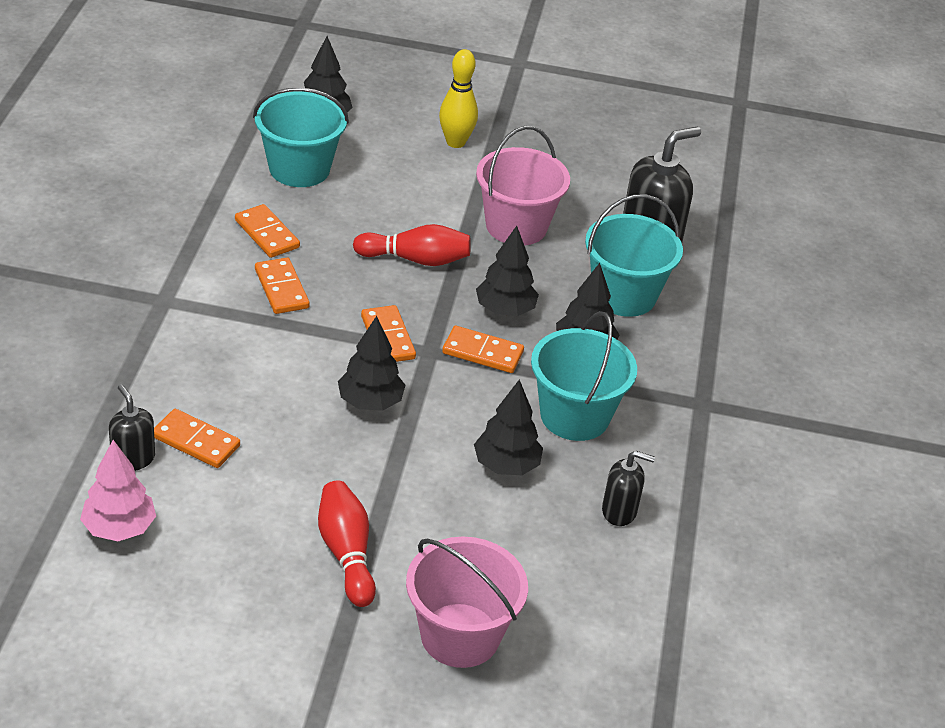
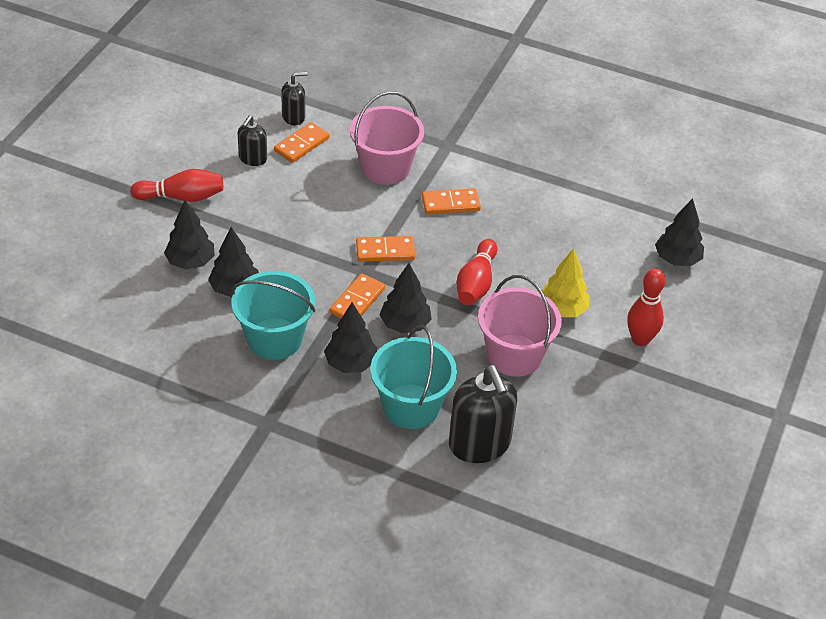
camera: 105 degrees right, 5 degrees up
(119, 528) = (236, 106): pink tree -> none
(267, 234) = (517, 205): orange domino -> none
(299, 169) = (602, 234): turquoise bucket -> none
(370, 402) = (317, 230): black tree -> black tree (190, 262)
(433, 194) = (562, 309): none -> yellow tree
(455, 142) = (640, 339): yellow bowling pin -> red bowling pin
(460, 635) = (95, 236): pink bucket -> pink bucket (385, 168)
(619, 511) = (170, 340): black soap dispenser -> black soap dispenser (252, 159)

